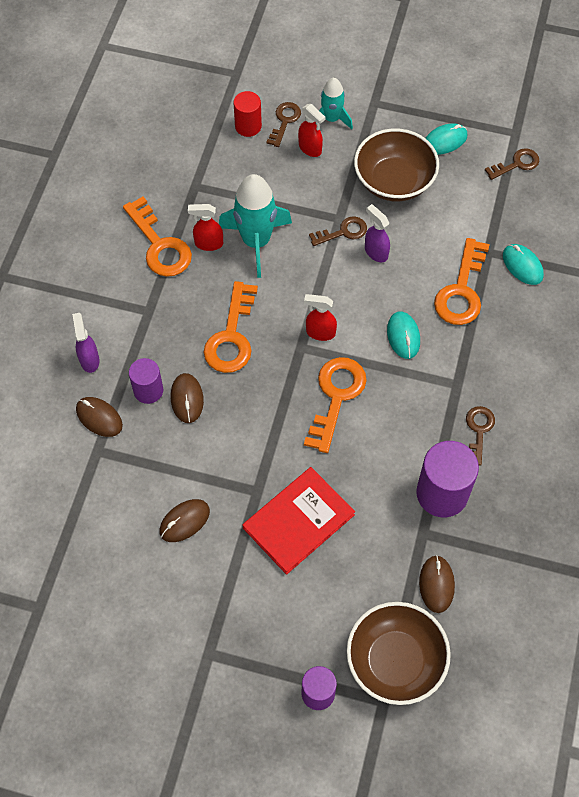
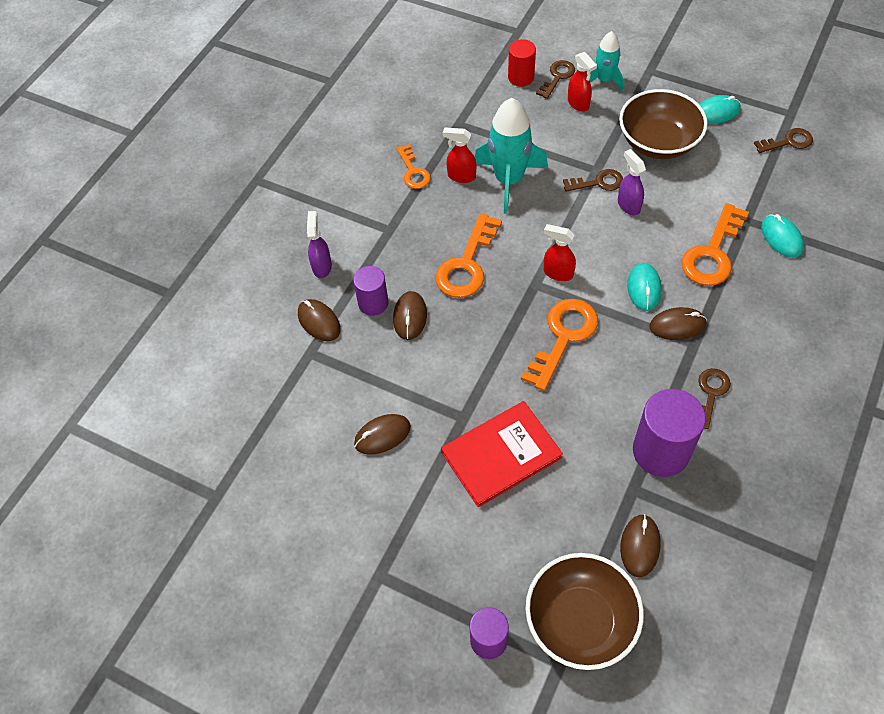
camera: 15 degrees right, 5 degrees down
(159, 245) = (413, 171): orange key -> orange key, size x0.60
(439, 369) = (677, 325): none -> brown mouse

